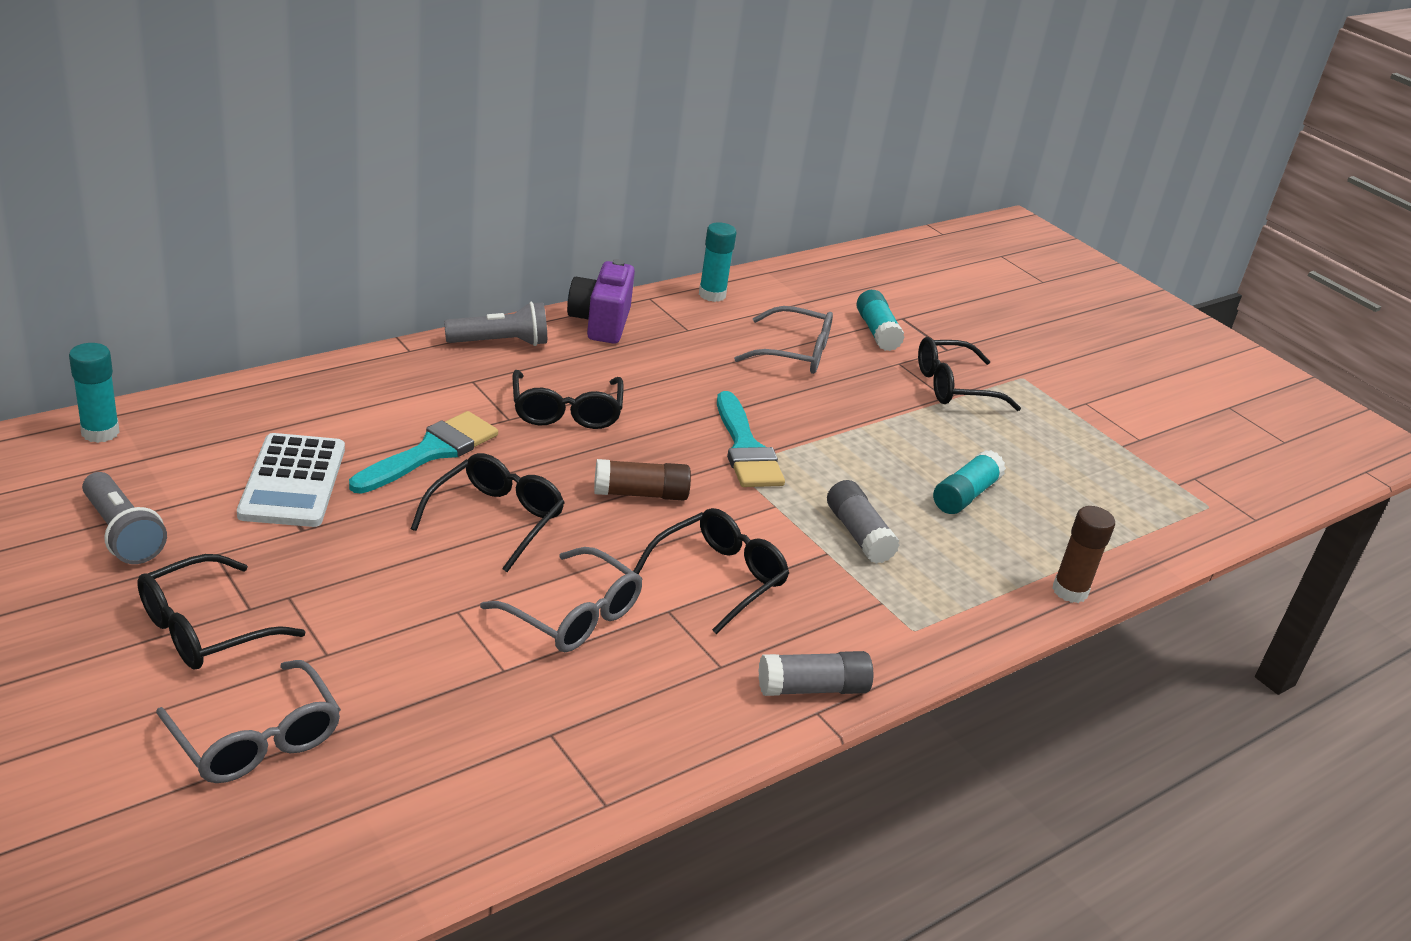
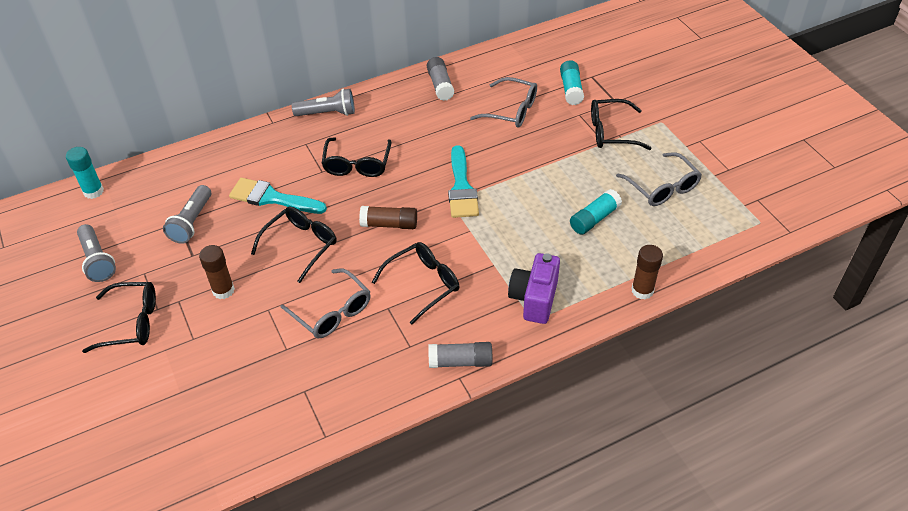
camera: 15 degrees right, 15 degrees up
(204, 629) = (132, 323): black glasses -> black glasses turned 150 degrees counterclockwise
(256, 739) = (149, 393): grey glasses -> grey glasses (662, 187)
(293, 482) = (192, 222): white calculator -> grey flashlight
(370, 582) = (223, 290): none -> brown glue stick
(431, 452) = (272, 198): turquoise brush -> turquoise brush turned 120 degrees counterclockwise
(600, 323) = (392, 94): purple camera -> purple camera (534, 299)
(712, 295) = (468, 66): turquoise glue stick -> none
(858, 534) = (517, 250): grey glue stick -> grey glue stick (440, 85)

